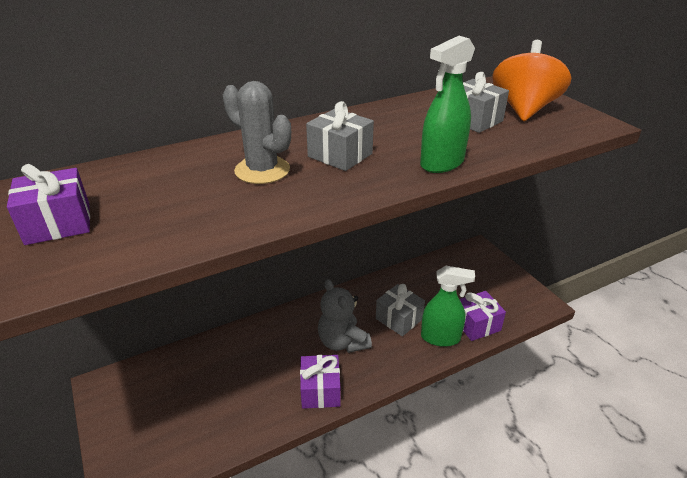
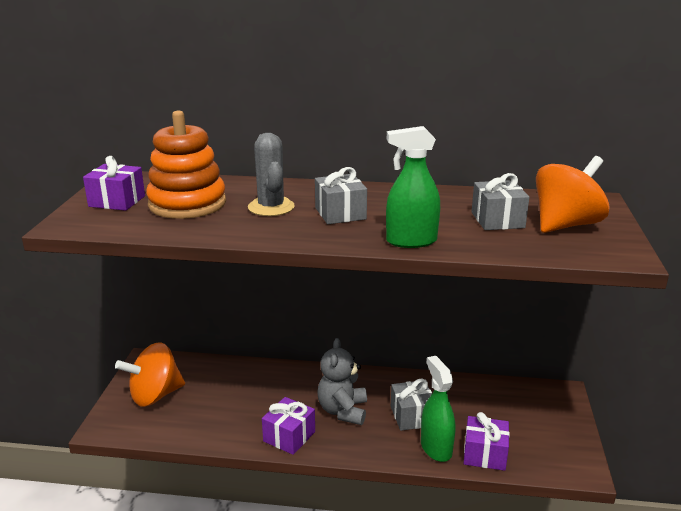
camera: 35 degrees right, 10 degrees down
(148, 419) = (155, 395): none -> orange spinning top
(160, 197) = (187, 204): none -> orange stacking toy
(440, 337) = (436, 448): green spray bottle -> green spray bottle turned 150 degrees counterclockwise

